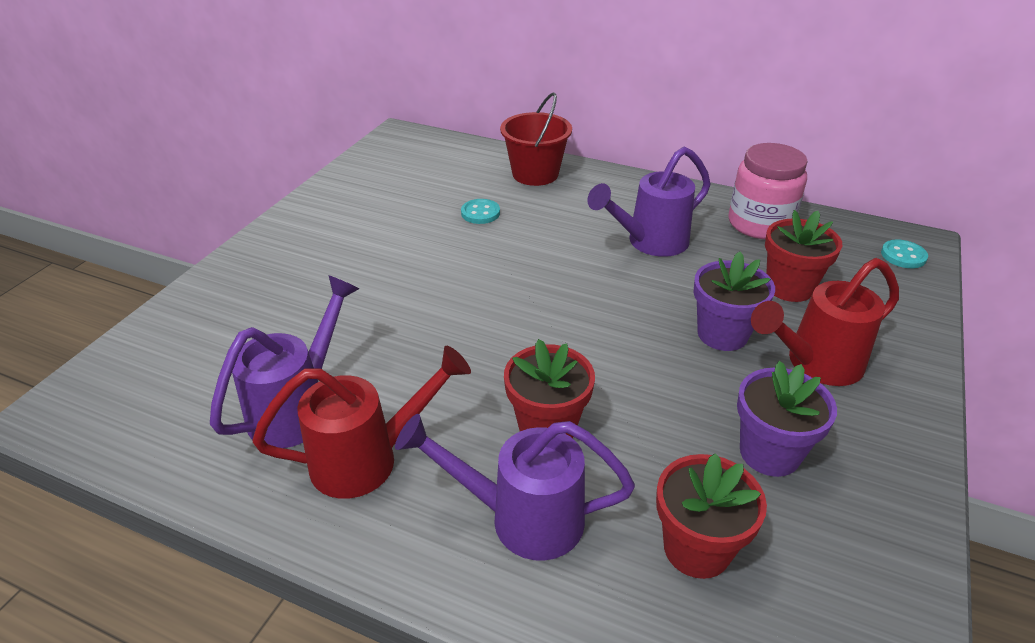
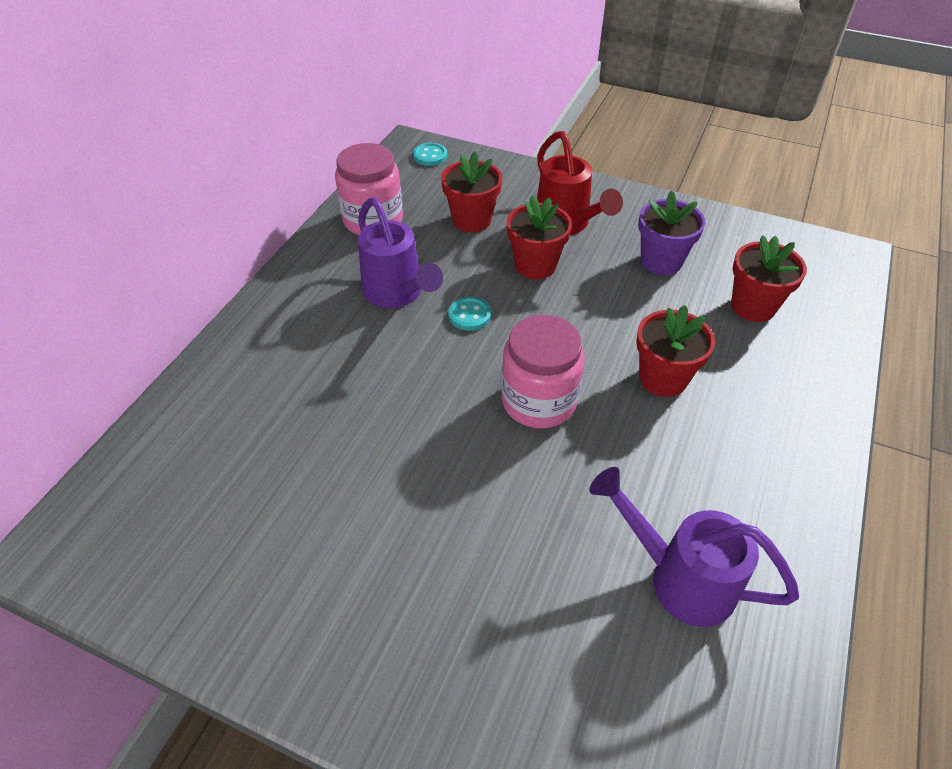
camera: 90 degrees left, 10 degrees up
(369, 459) = (729, 503): red watering can -> none
(480, 213) = (316, 434): turquoise button -> turquoise button (469, 315)
(513, 329) = (538, 401): none -> pink jar
(520, 518) = (758, 396): purple watering can -> none
(535, 174) = (231, 380): red bucket -> none
(722, 334) = (535, 265): purple flower pot -> red flower pot

